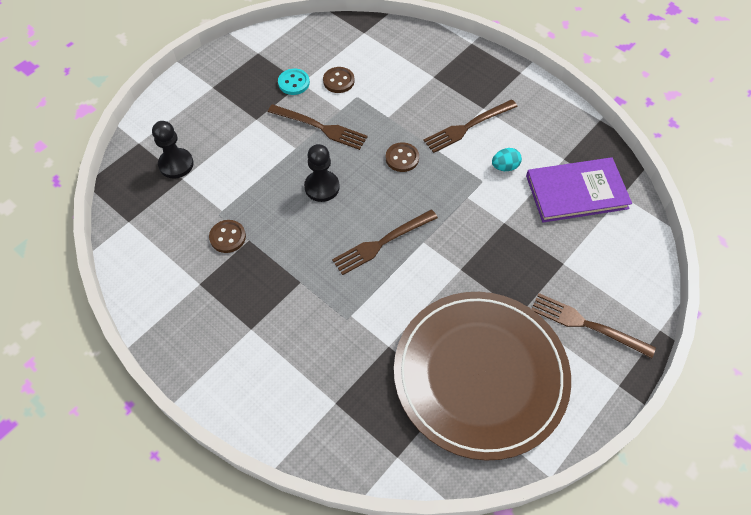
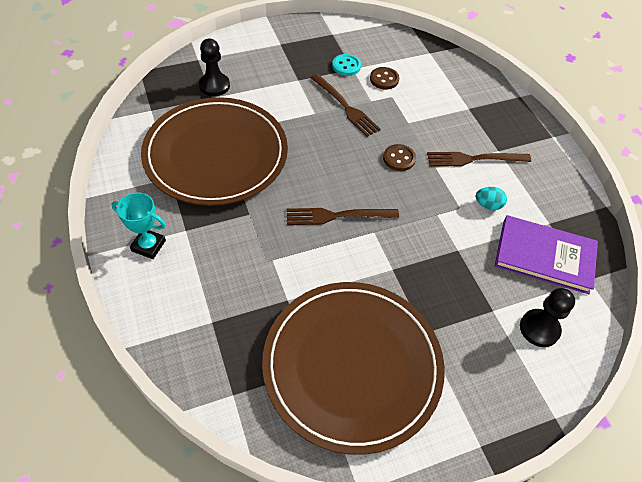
camera: 25 degrees right, 5 degrees down
(226, 363) = (148, 246): none -> turquoise trophy
(227, 237) = (216, 154): brown button -> brown plate
(322, 187) = (316, 151): black pawn -> black pawn (539, 329)
(586, 324) = (482, 375): brown fork -> none

